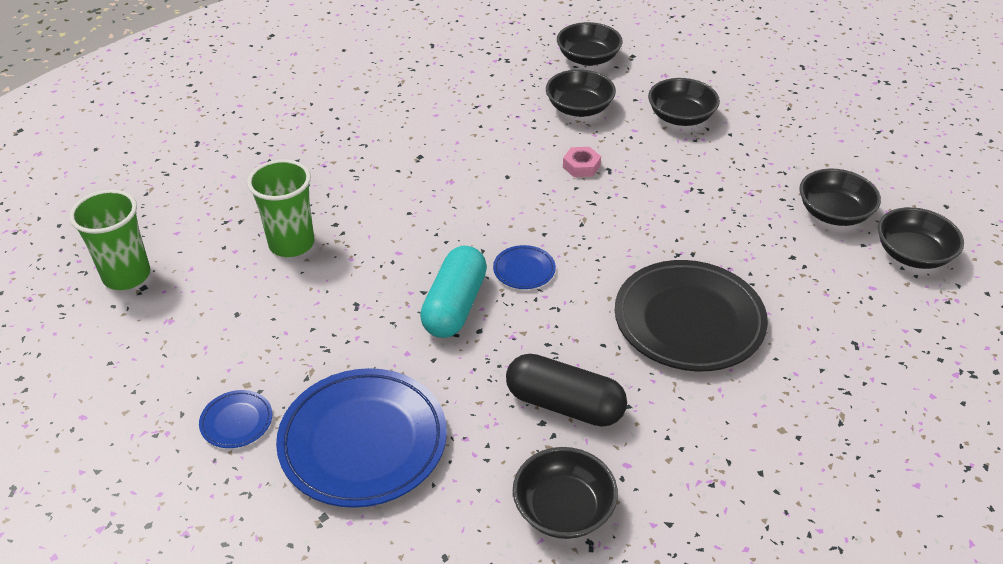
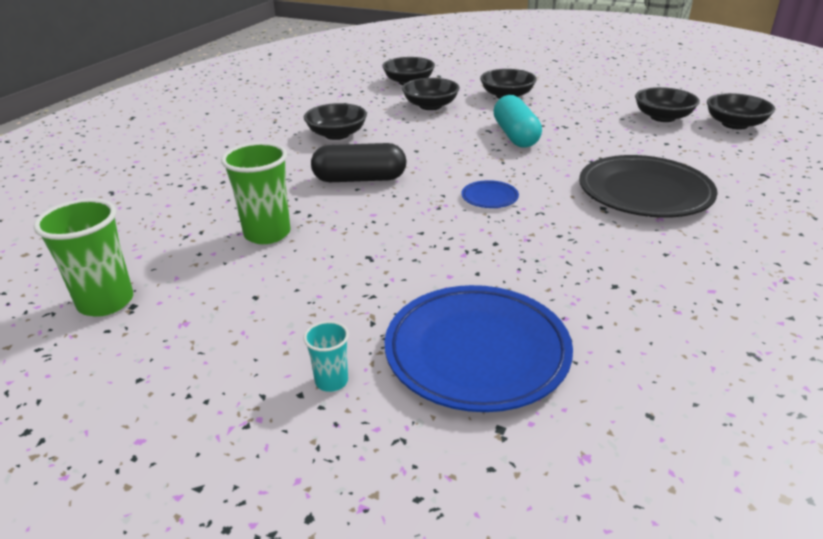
camera: 25 degrees left, 10 degrees down
(236, 422) = (331, 381): blue plate -> turquoise cup
(455, 306) = (457, 233): turquoise capsule -> turquoise capsule (515, 136)
(563, 509) = (703, 338): black bowl -> black bowl (337, 134)
(564, 404) = (618, 268): black capsule -> black capsule (360, 179)
(581, 166) = (466, 133): pink nut -> none

